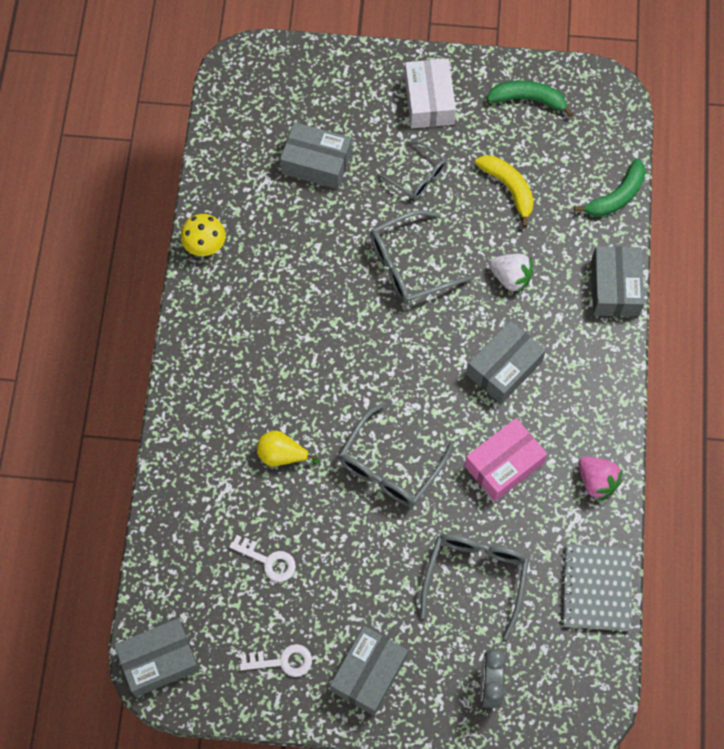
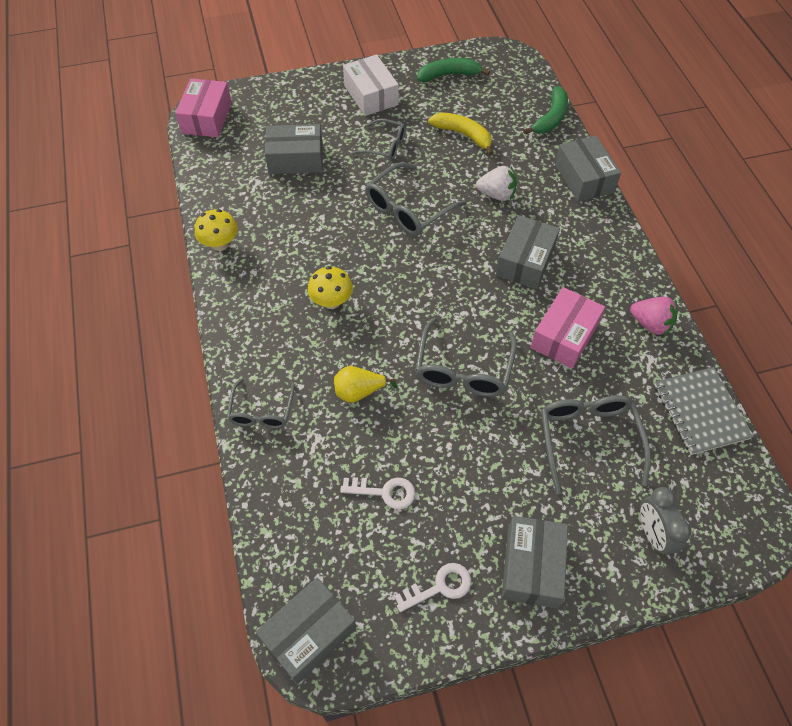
camera: 20 degrees left, 10 degrees down
(186, 444) = (261, 412): none -> grey glasses
(240, 77) = (207, 118): none -> pink box
(291, 349) = (331, 302): none -> yellow mushroom

